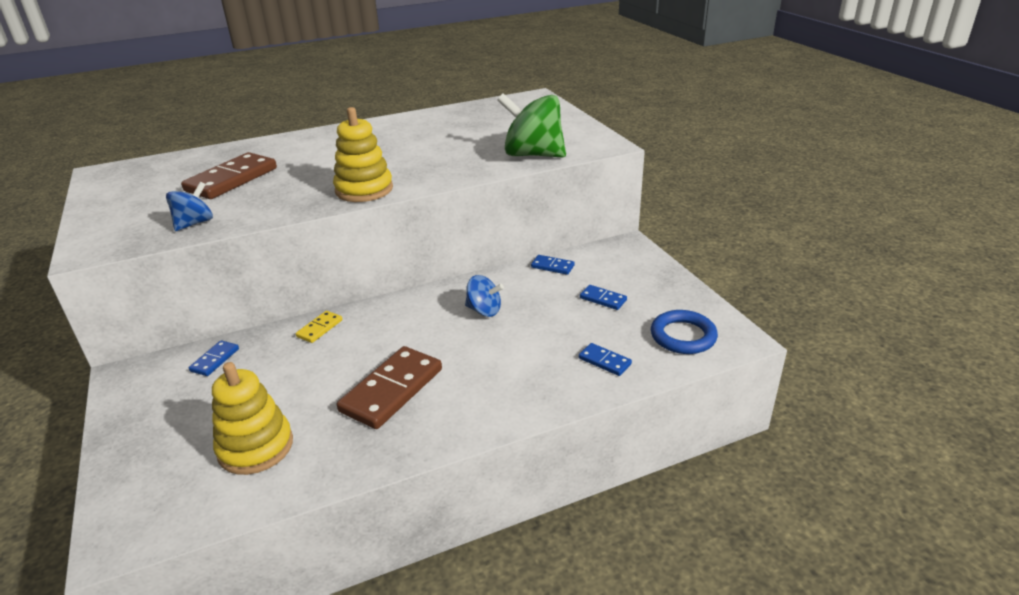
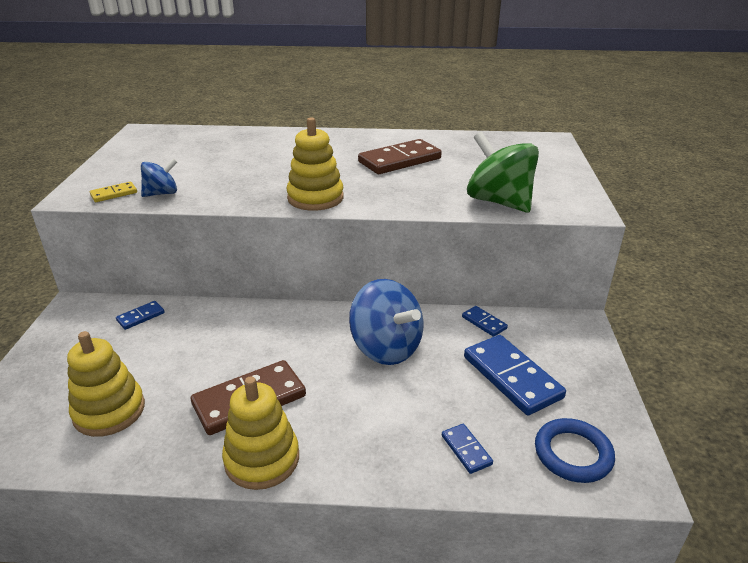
camera: 25 degrees right, 0 degrees up
(231, 179) = (222, 161): brown domino -> brown domino (399, 160)
(319, 328) = (236, 316): yellow domino -> yellow domino (114, 194)
(441, 429) = (262, 459): none -> yellow stacking toy
(484, 310) = (386, 348): blue spinning top -> blue spinning top, size x1.83
(603, 299) = (512, 377): blue domino -> blue domino, size x2.06

